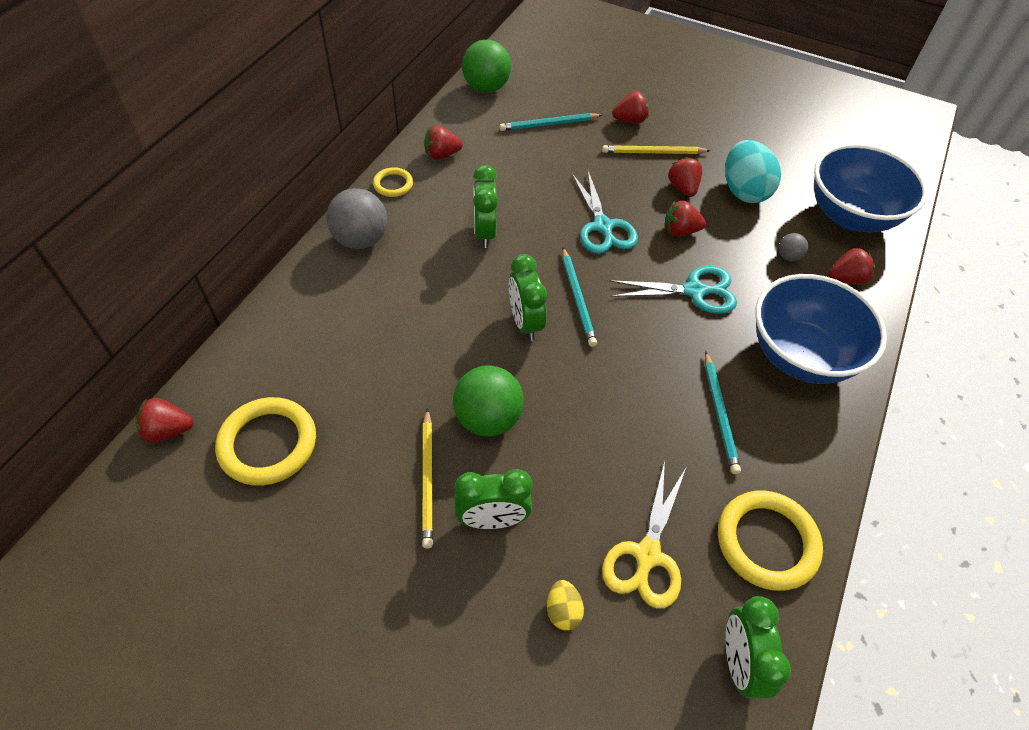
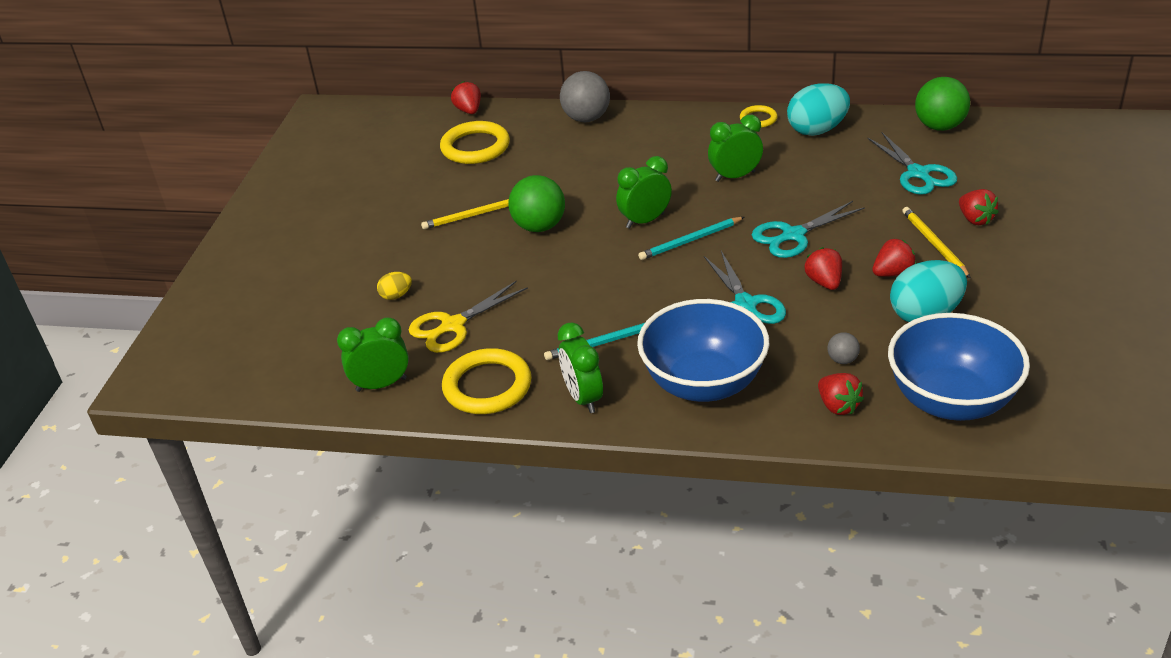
camera: 80 degrees right, 15 degrees down
(361, 240) = (682, 124): grey ball -> grey ball (586, 118)
(442, 155) = (817, 130): red strawberry -> turquoise egg
(492, 519) = (454, 249): green clock -> green clock (583, 398)
(549, 124) = (918, 173): turquoise pencil -> turquoise scissors
(647, 555) = (453, 325): yellow scissors -> yellow scissors turned 45 degrees counterclockwise

